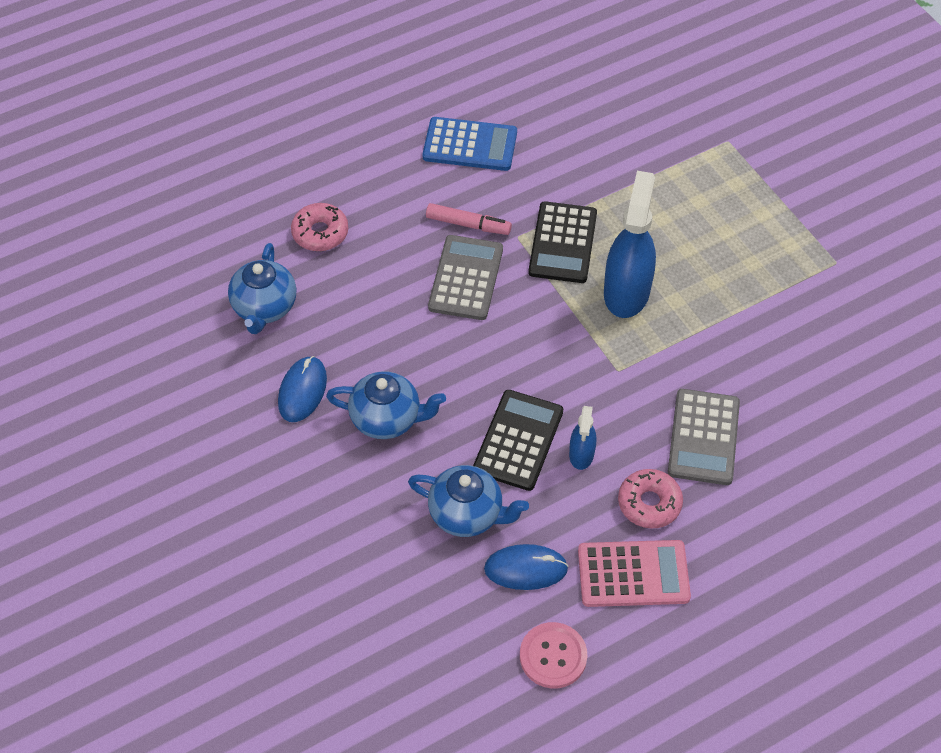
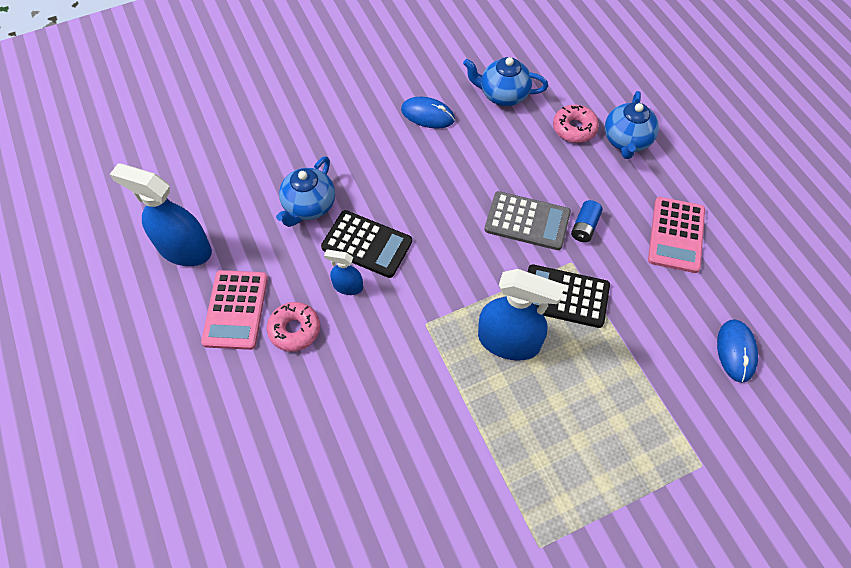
camera: 95 degrees right, 5 degrees up
(387, 419) = (397, 163): blue teapot -> blue teapot (626, 141)
(468, 224) = (584, 227): pink marker -> blue battery
(470, 145) = (676, 235): blue calculator -> pink calculator
(525, 569) = (256, 239): blue mouse -> blue mouse (736, 351)
(553, 656) = (184, 249): pink button -> blue spray bottle
(703, 437) = (350, 381): grey calculator -> none

